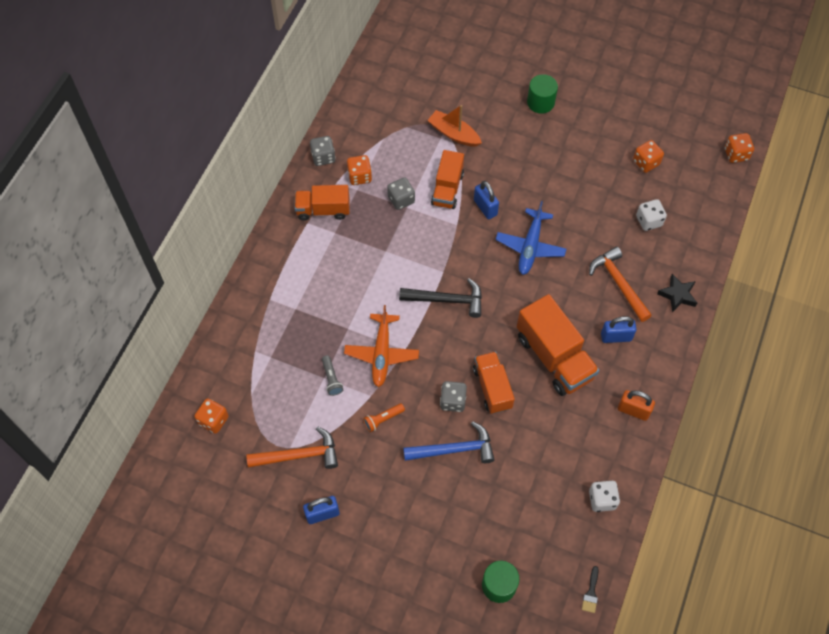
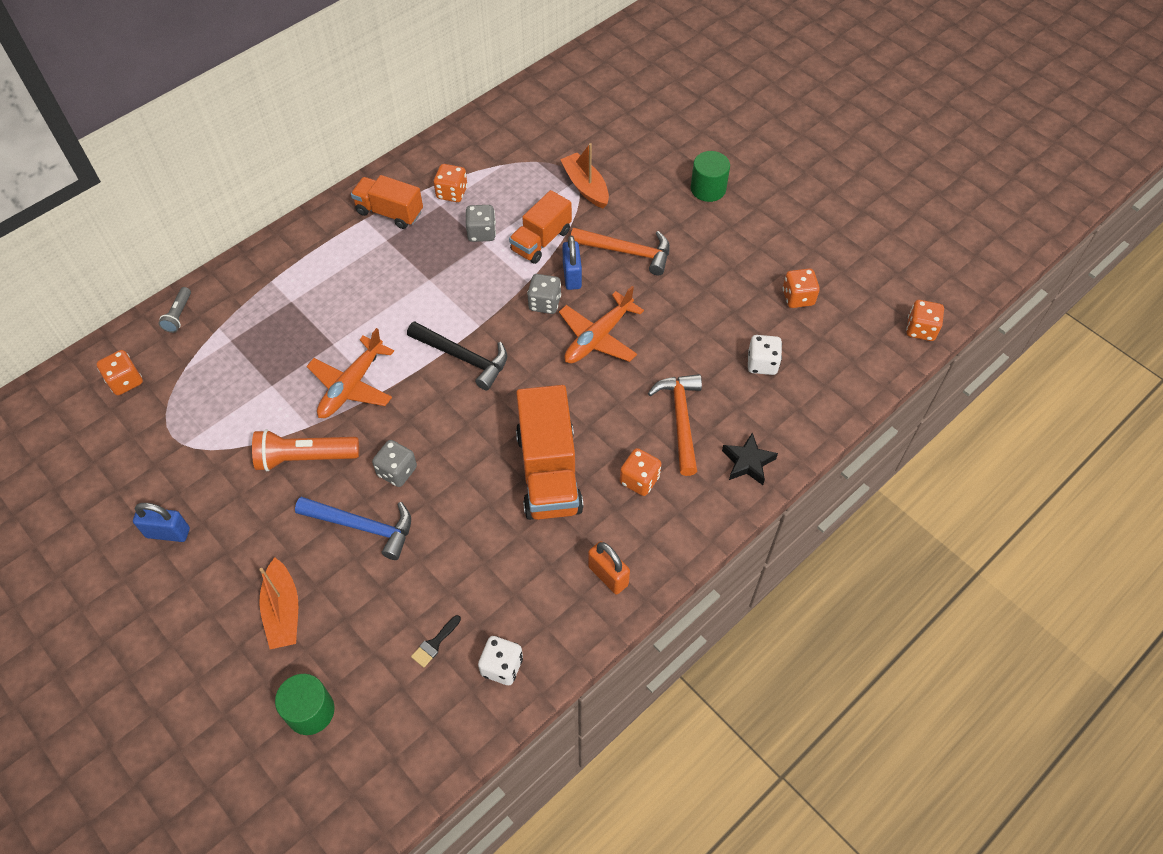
camera: 25 degrees right, 5 degrees down
(299, 455) = (187, 457): orange hammer -> orange hammer (627, 252)
(323, 157) = (425, 160): grey dice -> grey dice (544, 303)
(331, 379) = (279, 390): grey flashlight -> grey flashlight (179, 315)
(383, 419) = (305, 458): orange flashlight -> orange flashlight, size x1.86
(438, 530) = (283, 611): none -> orange boat
(492, 388) = (452, 476): orange truck -> none
(530, 246) = (598, 337): blue plane -> orange plane
(591, 593) = (416, 776): black brush -> black brush (435, 643)
(616, 337) = (639, 480): blue padlock -> orange dice

